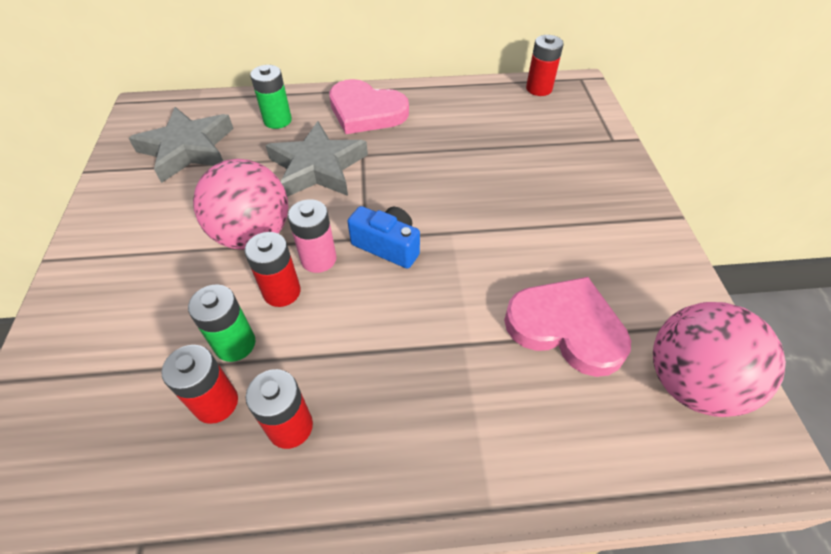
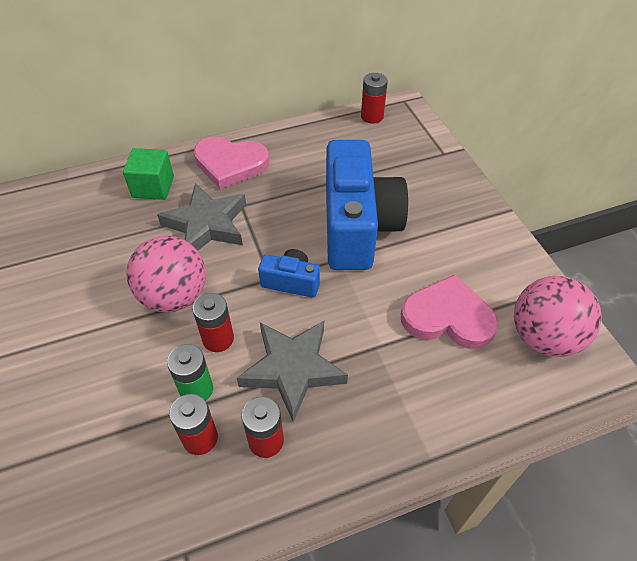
camera: 15 degrees left, 0 degrees up
(187, 149) = (80, 230): grey star -> grey star (292, 369)
(277, 120) = (153, 187): green battery -> green cube
(318, 259) = (238, 305): pink battery -> none
(485, 200) = (357, 226): none -> blue camera

